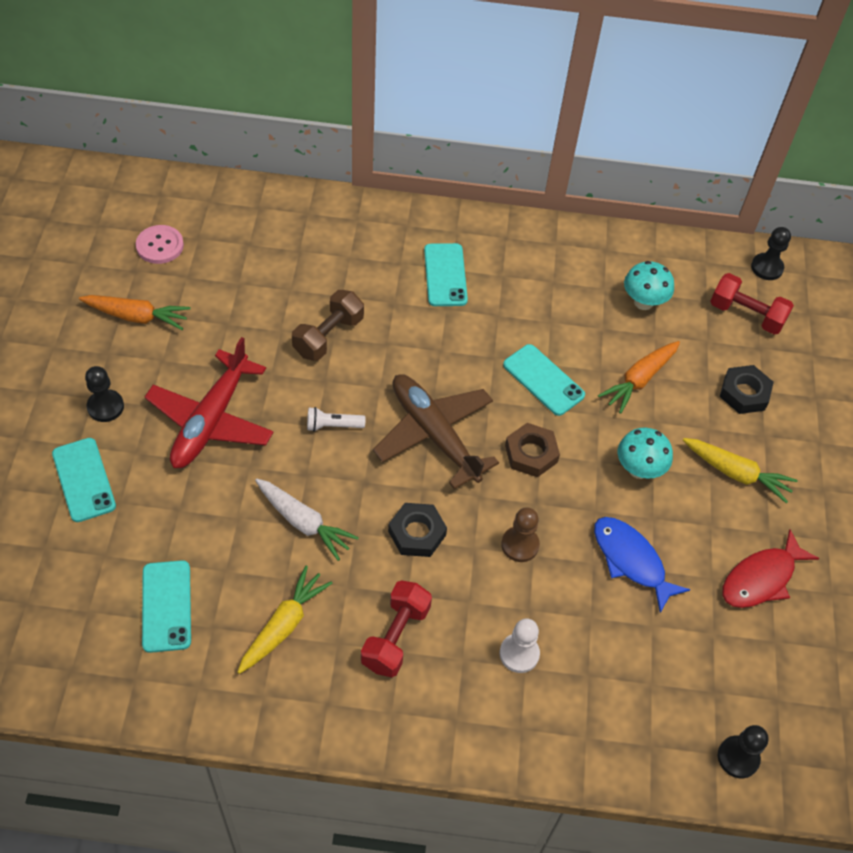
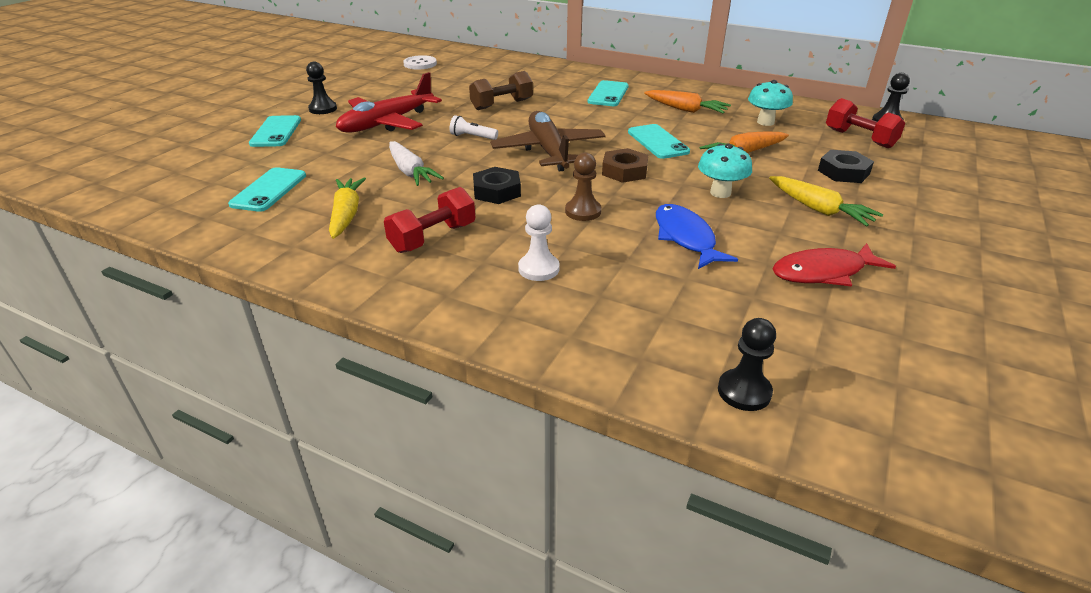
camera: 25 degrees right, 20 degrees down
(137, 317) = (379, 83): orange carrot -> orange carrot (685, 110)
(160, 246) = (420, 64): pink button -> white button
(284, 625) = (346, 214): yellow carrot -> yellow carrot turned 60 degrees counterclockwise

